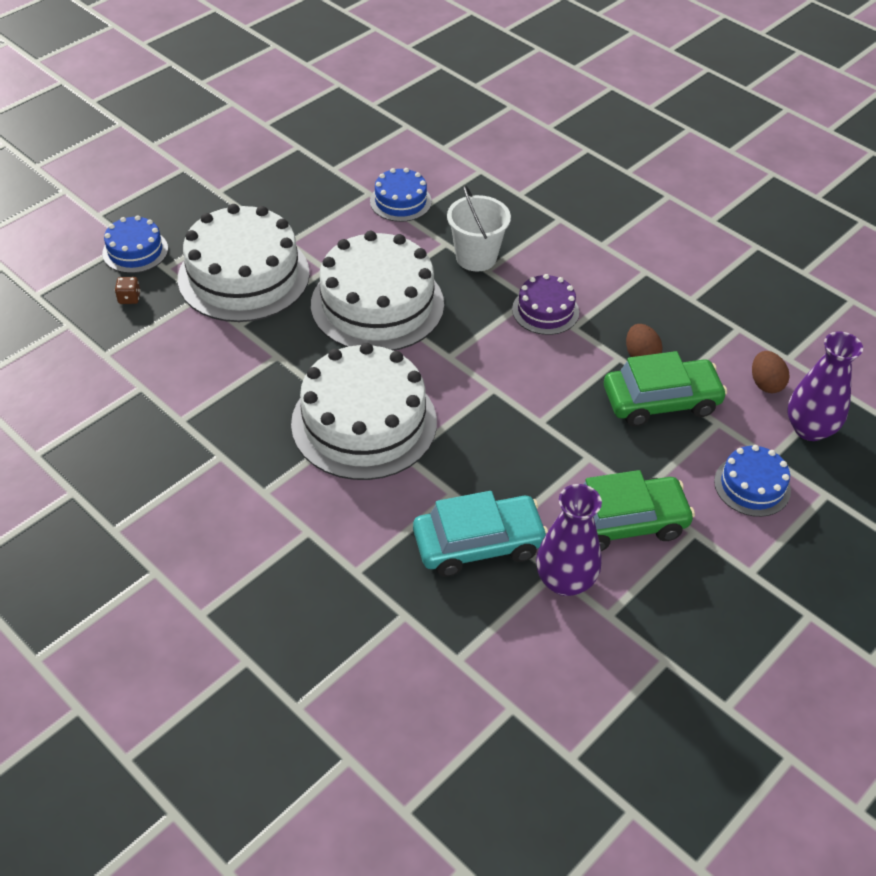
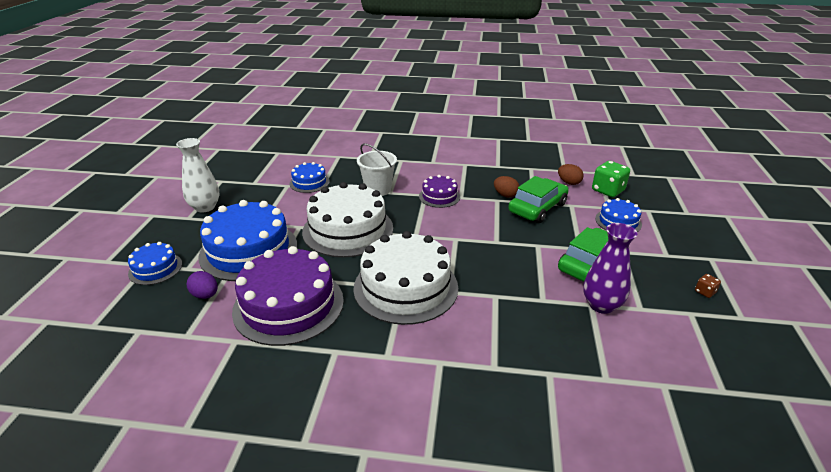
camera: 35 degrees left, 15 degrees down
(129, 298) = (175, 295): brown dice -> brown dice (705, 292)
(156, 314) = (205, 295): none -> purple egg
(224, 374) = (288, 305): none -> purple cake
(244, 276) = (249, 250): white cake -> blue cake
(248, 183) = (205, 207): none -> white vase
(478, 543) = (539, 312): turquoise car -> none
(809, 429) = (608, 190): purple vase -> green dice

